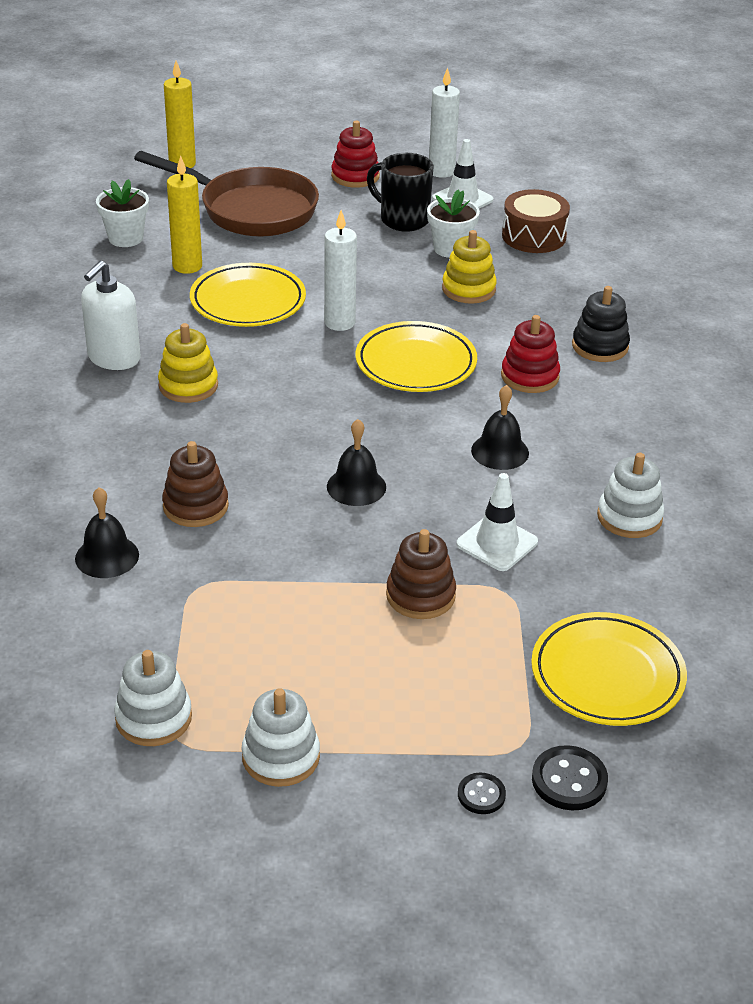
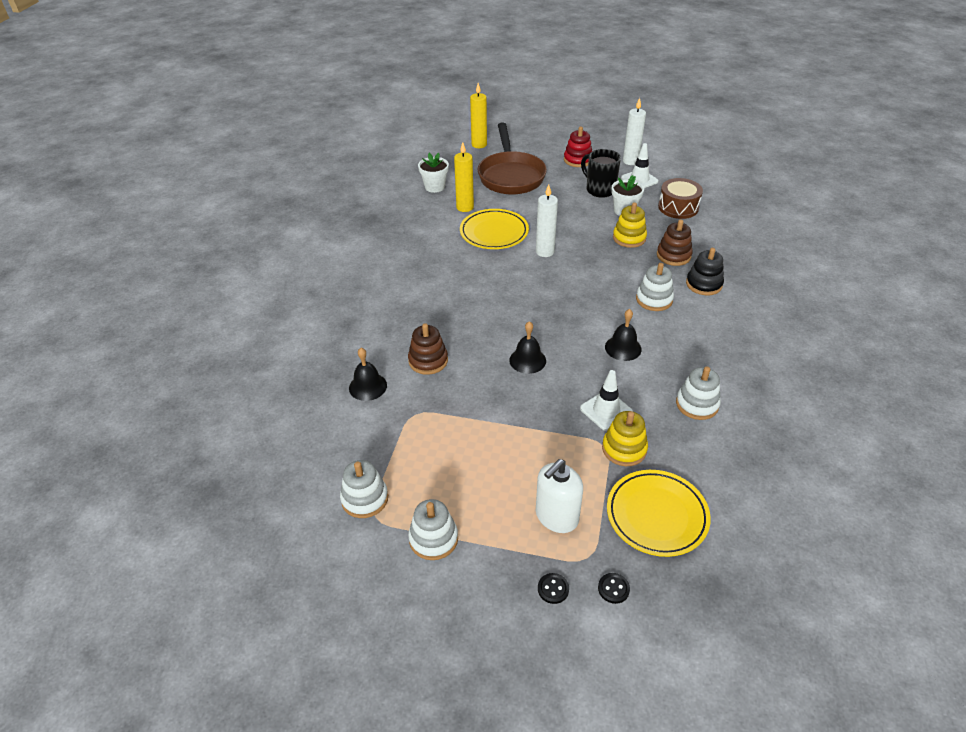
camera: 15 degrees right, 5 degrees up
(114, 358) = (407, 260): white soap dispenser -> white soap dispenser (556, 516)
(188, 386) = (445, 282): yellow stacking toy -> yellow stacking toy (624, 449)
(250, 210) = (511, 176): brown pan -> brown pan turned 45 degrees clockwise
(415, 363) = (584, 283): yellow plate -> none
(420, 595) = (549, 440): brown stacking toy -> brown stacking toy (673, 255)
(529, 376) = (654, 299): red stacking toy -> white stacking toy
(569, 780) = (613, 589): black button -> black button, size x0.63

